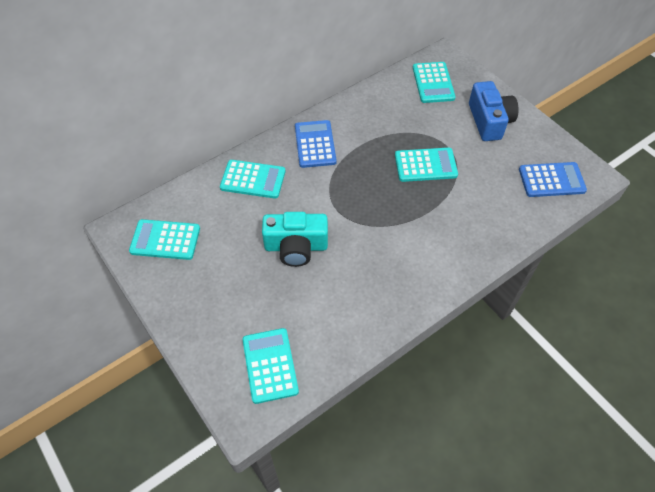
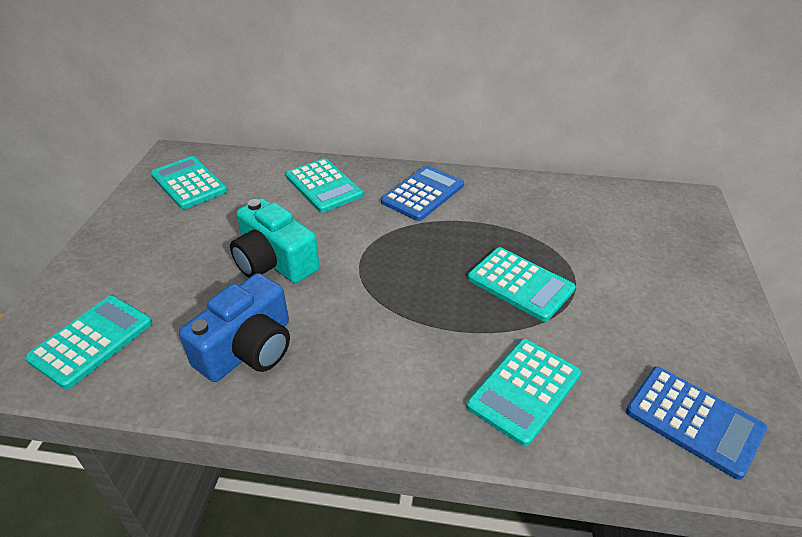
camera: 45 degrees right, 15 degrees down
(433, 83) = (640, 216): turquoise calculator -> turquoise calculator (524, 390)
(489, 121) = (673, 293): blue camera -> blue camera (248, 348)

